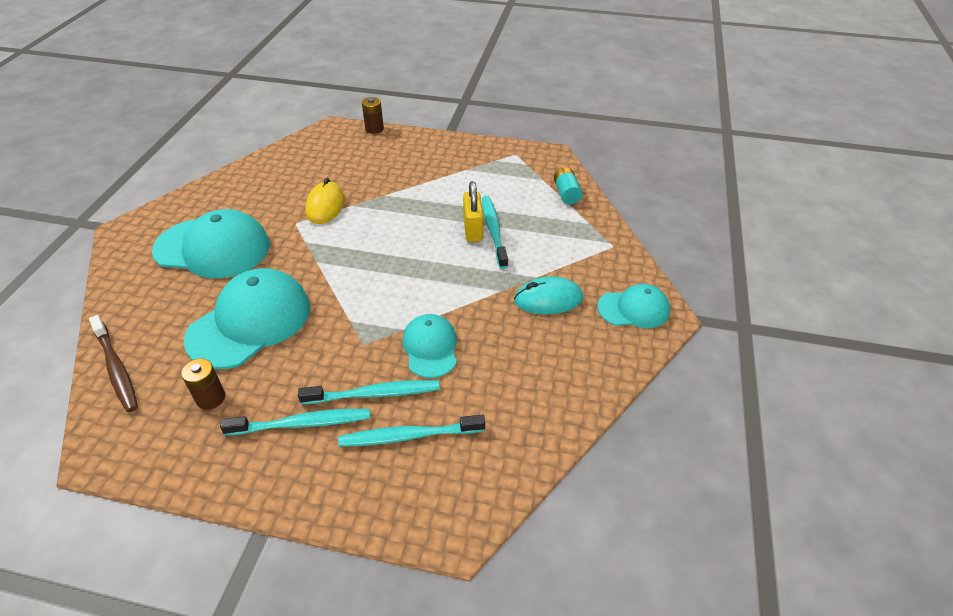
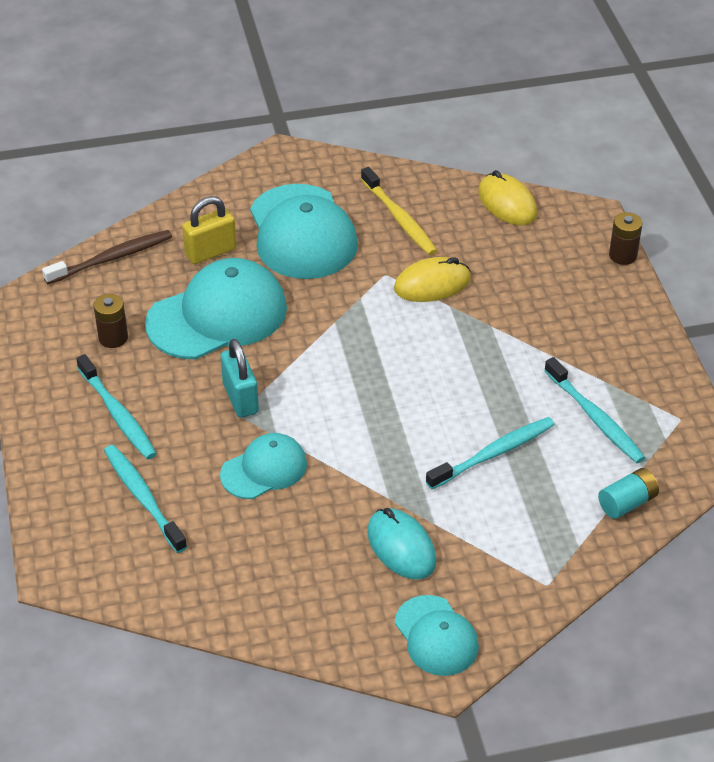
camera: 65 degrees right, 0 degrees up
(116, 368) = (112, 258): brown toothbrush -> brown toothbrush turned 150 degrees counterclockwise
(250, 322) = (217, 316): turquoise cap -> turquoise cap turned 45 degrees counterclockwise
(251, 199) = (399, 218): none -> yellow toothbrush
(287, 153) = (507, 203): none -> yellow mouse
(348, 337) = (240, 398): none -> turquoise padlock
(374, 394) = (179, 451): turquoise toothbrush -> turquoise toothbrush (595, 418)
(473, 230) = (481, 433): yellow padlock -> yellow padlock (210, 252)

